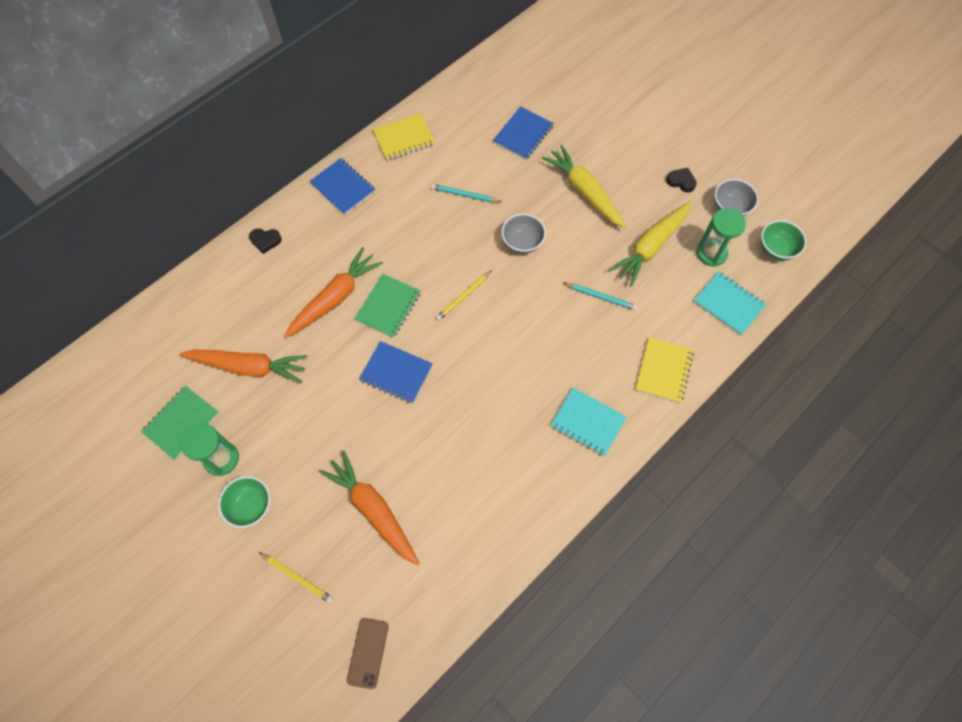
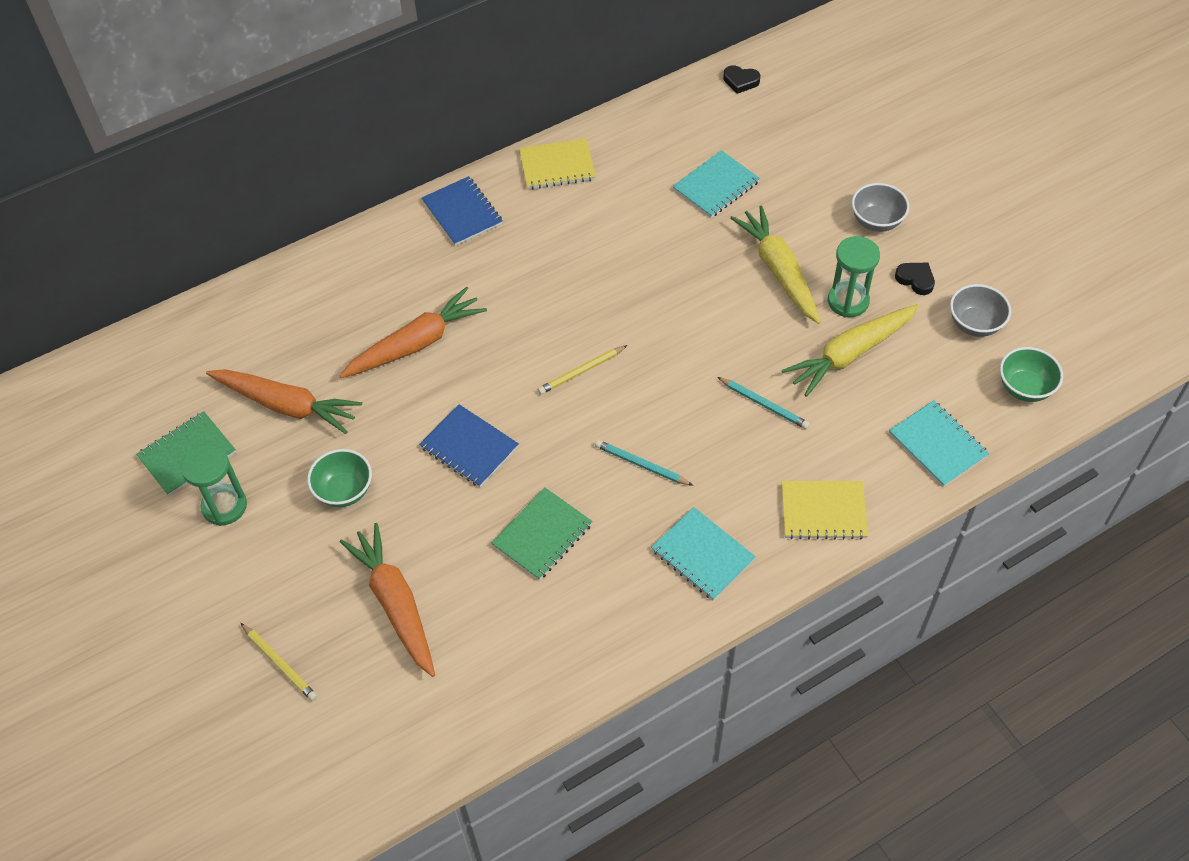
camera: 15 degrees right, 10 degrees down
(251, 506) = (245, 568): green bowl -> green bowl (344, 491)
(265, 241) = (347, 260): black heart -> black heart (740, 81)
(368, 652) = (342, 770): brown phone -> none
(388, 306) = (481, 366): green notebook -> green notebook (542, 535)
(464, 195) = (617, 248): turquoise pencil -> turquoise pencil (641, 465)
(522, 243) = (677, 319): grey bowl -> grey bowl (876, 221)
(523, 134) = (716, 186): blue notebook -> turquoise notebook
(663, 370) = (823, 511): yellow notebook -> yellow notebook turned 60 degrees clockwise
(711, 253) = (932, 377): green hourglass -> green hourglass (848, 301)

